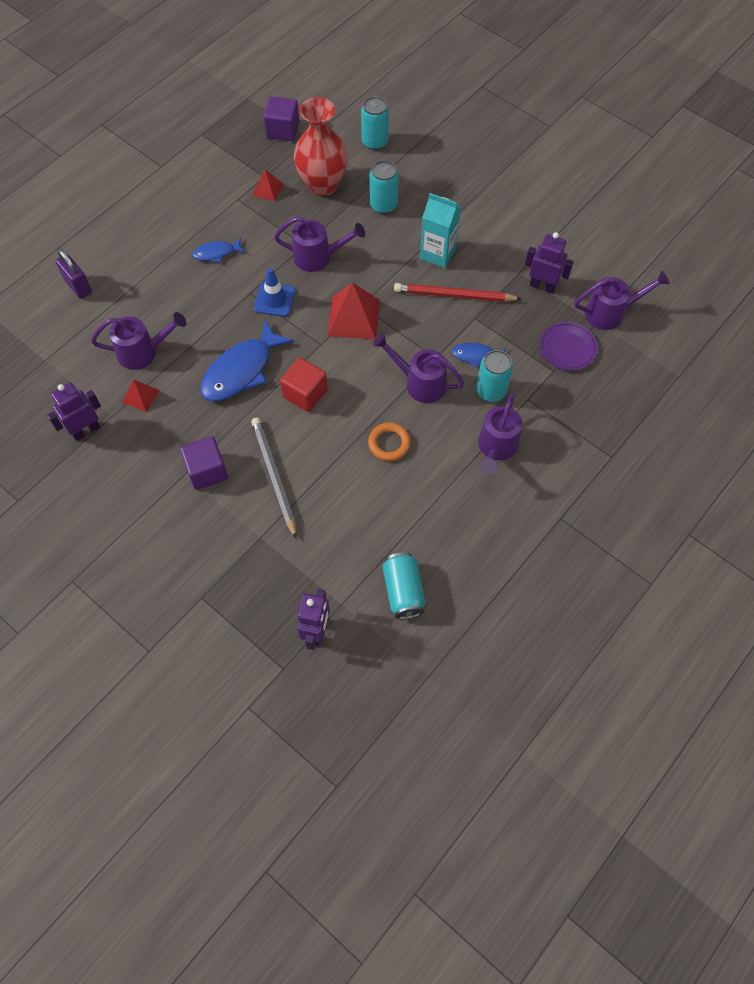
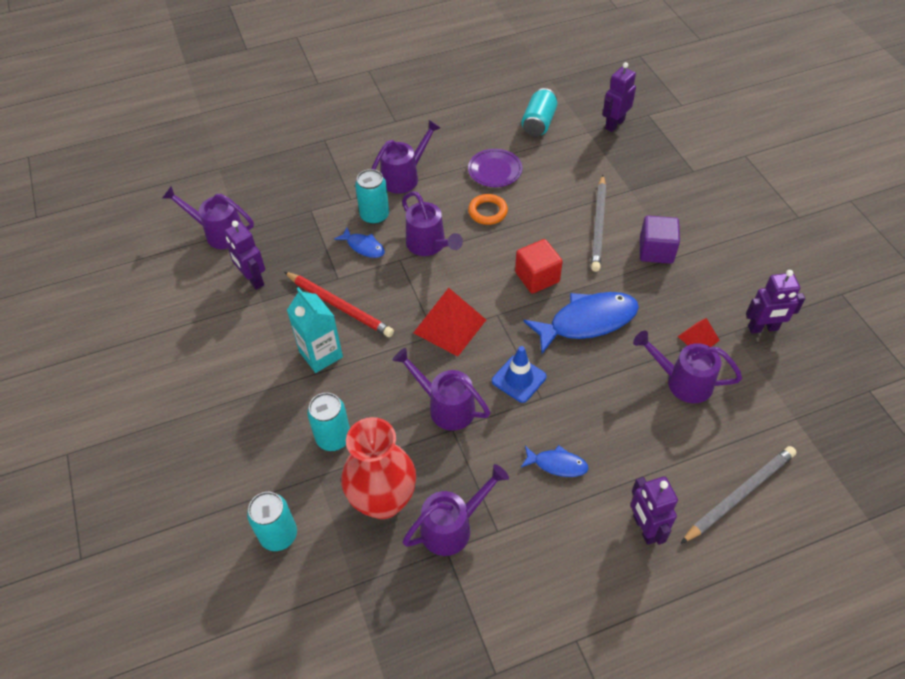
camera: 150 degrees left, 10 degrees down
(78, 286) = (739, 494): purple padlock -> grey pencil
(139, 239) = (644, 528): none -> purple robot
(267, 189) = (453, 527): red pyramid -> purple watering can
(283, 130) = (380, 619): purple cube -> none
(567, 348) = (283, 221): purple plate -> purple plate (495, 170)

